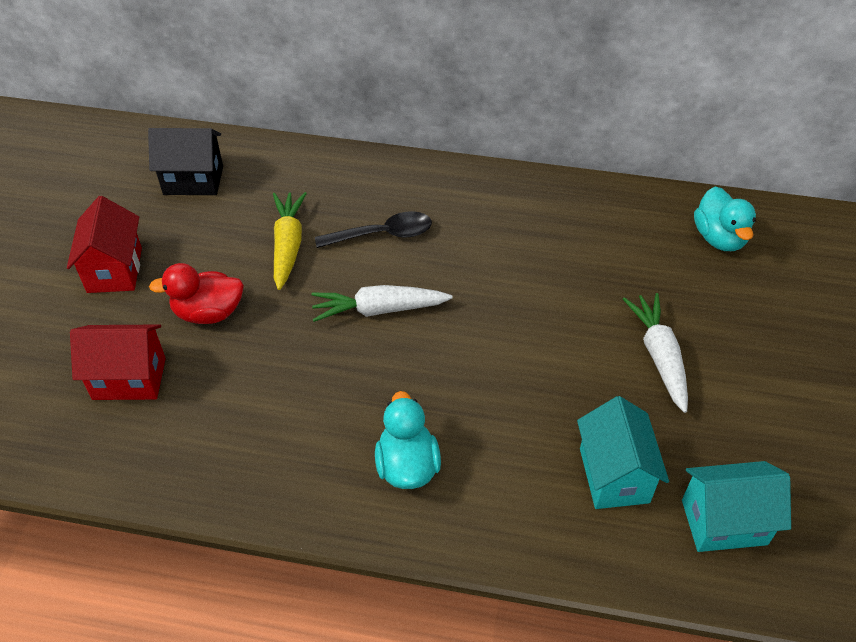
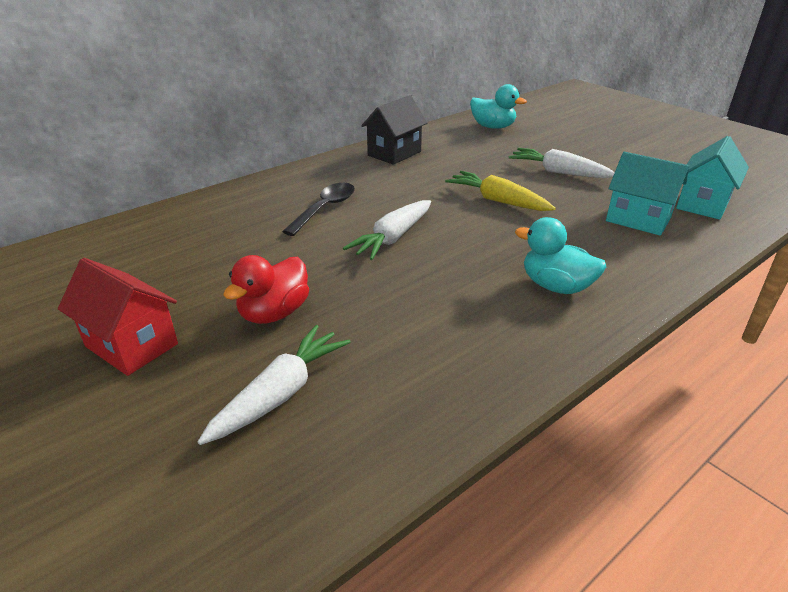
camera: 50 degrees left, 15 degrees down
(129, 379) = (280, 393): red house -> white carrot
(193, 180) = (115, 259): black house -> black house (394, 153)
(288, 245) = (268, 247): yellow carrot -> yellow carrot (498, 201)

